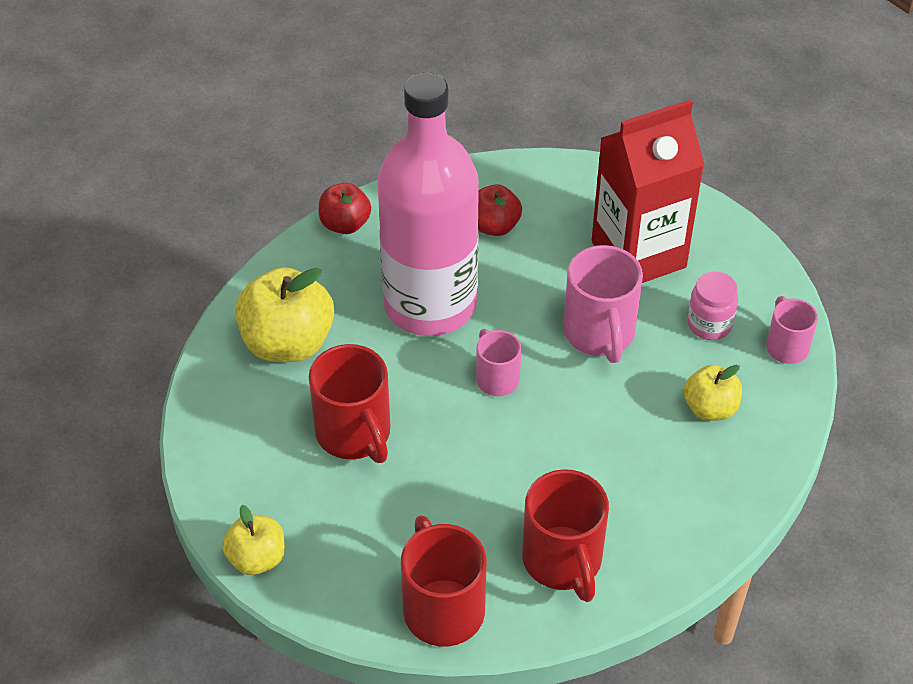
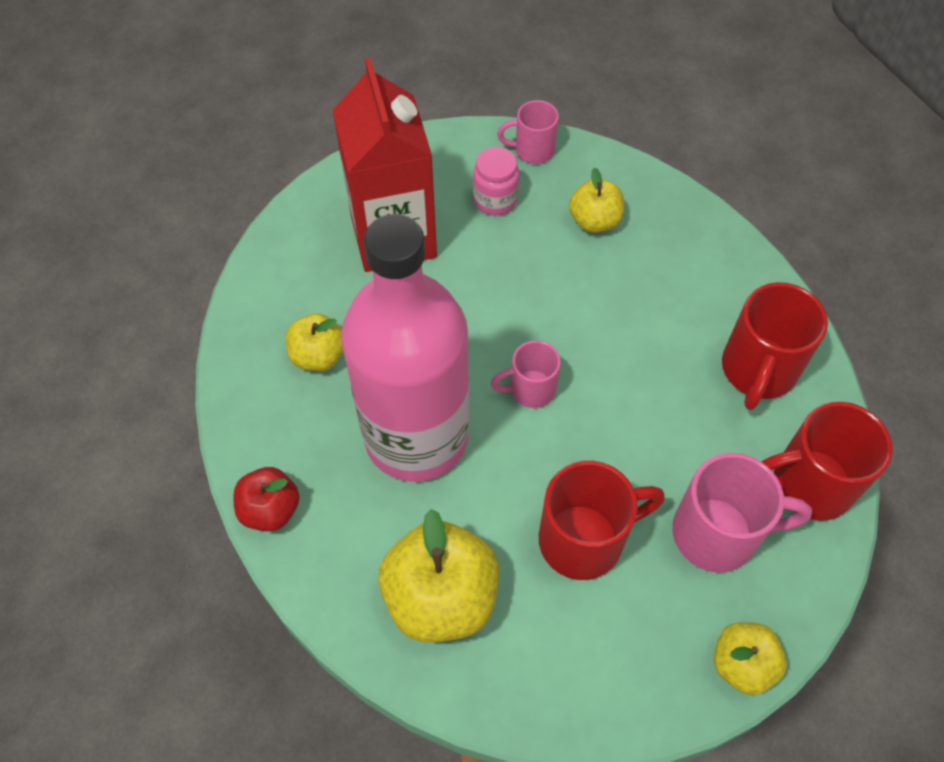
camera: 80 degrees left, 10 degrees up
(494, 226) = (318, 356): red apple -> yellow apple
(563, 561) = (758, 370): red mug -> red mug turned 120 degrees clockwise
(600, 334) = (489, 289): pink mug -> pink mug (718, 533)

